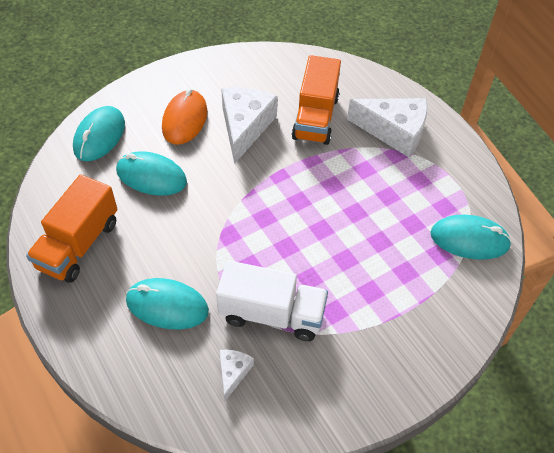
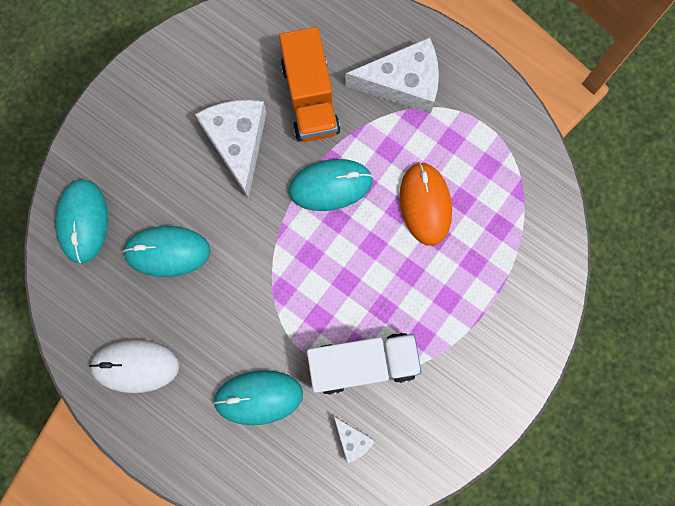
camera: 20 degrees left, 25 degrees up
(79, 244) = (135, 366): orange truck -> white mouse
(184, 120) = (166, 160): orange mouse -> orange mouse (425, 204)
(233, 373) = (352, 440): white cheese -> white cheese turned 150 degrees clockwise
(469, 239) = (524, 197): turquoise mouse -> turquoise mouse (330, 186)

